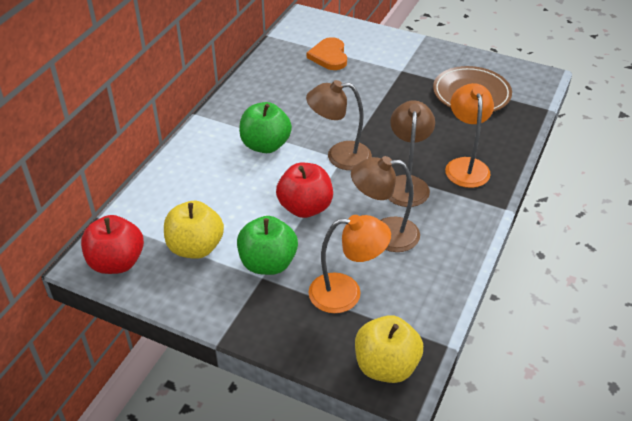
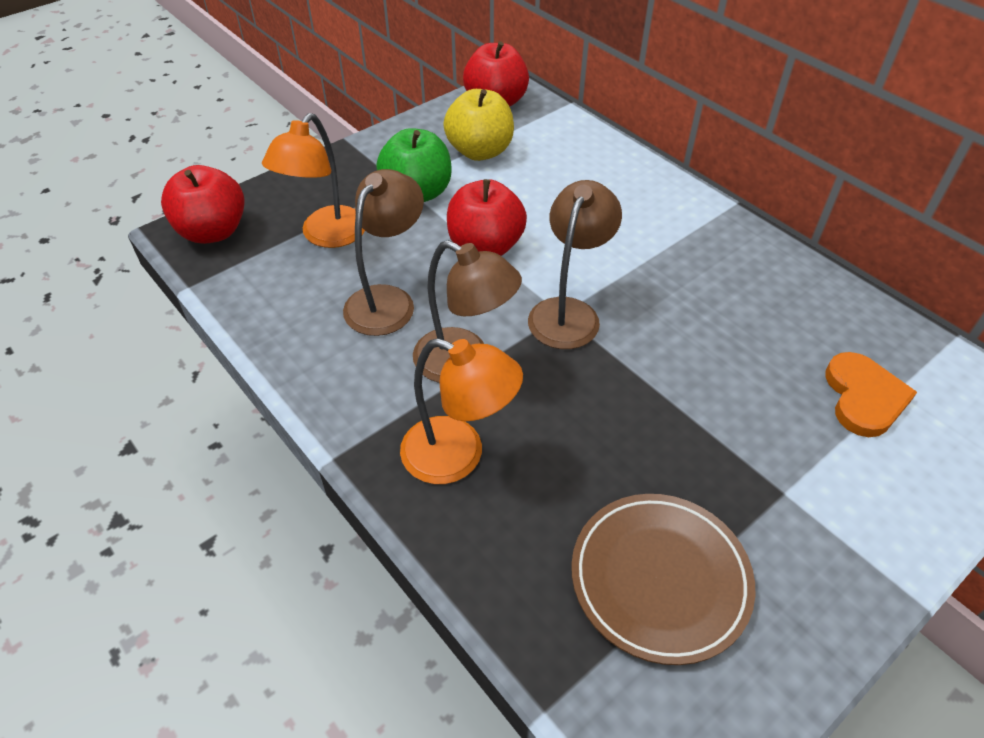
camera: 115 degrees right, 5 degrees up
(265, 145) = (633, 247): green apple -> none
(329, 56) = (864, 397): orange heart -> orange heart turned 75 degrees clockwise
(386, 366) = (213, 231): yellow apple -> red apple

